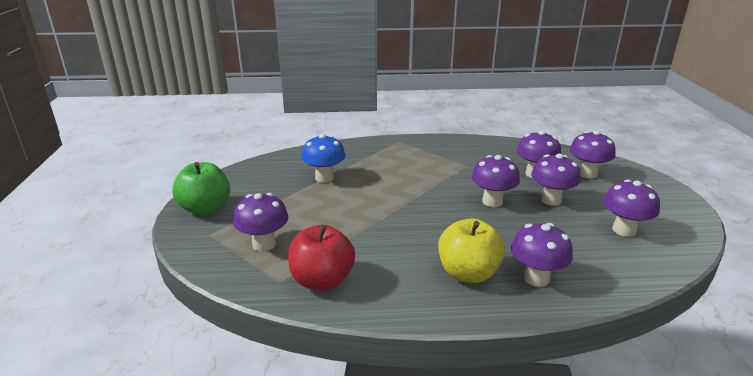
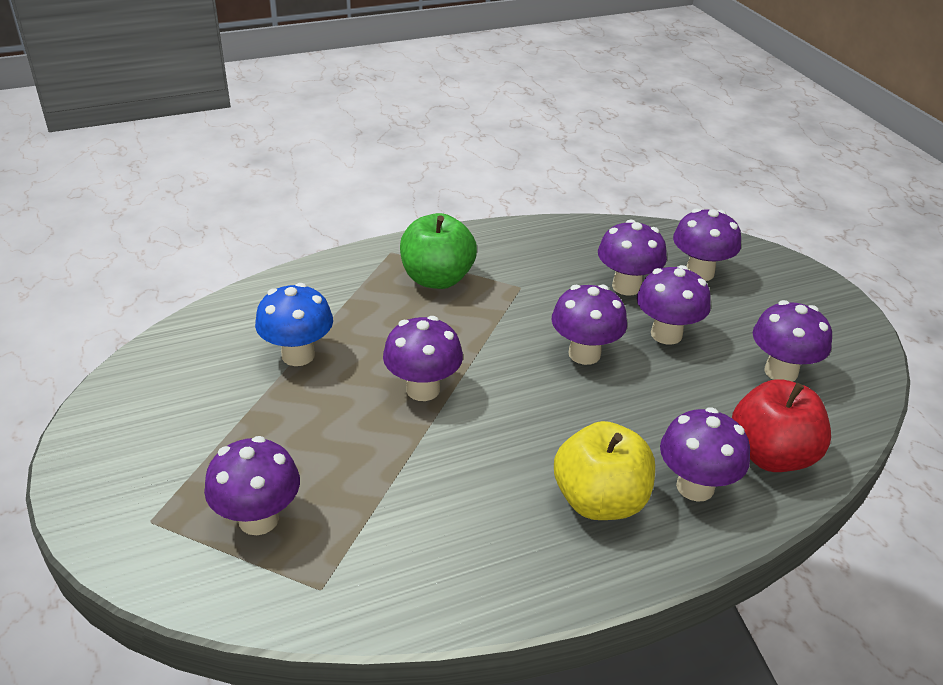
camera: 20 degrees left, 10 degrees up
(205, 208) = (114, 465): green apple -> green apple (437, 279)
(322, 280) = (388, 568): red apple -> red apple (771, 455)
(385, 203) = (423, 389): none -> purple mushroom

